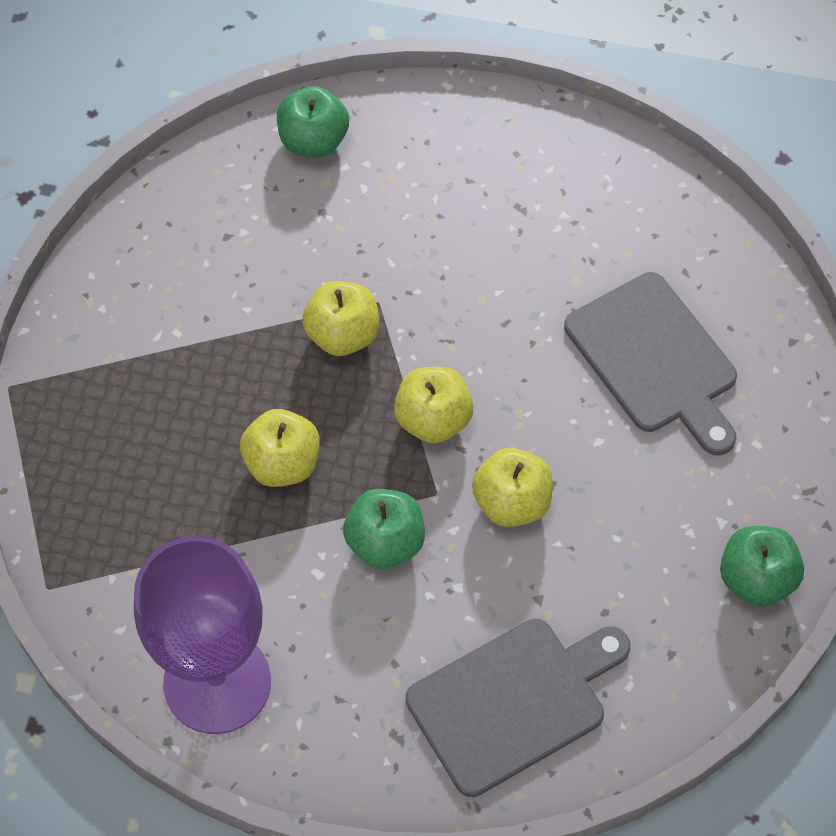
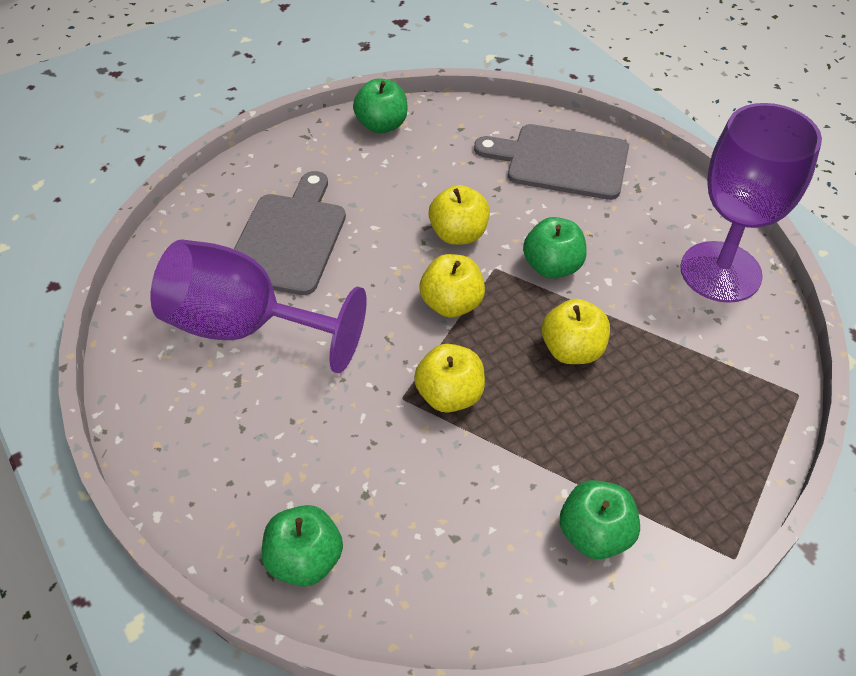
camera: 135 degrees left, 10 degrees down
(127, 320) = (594, 534): none -> green apple
(575, 251) = (245, 327): none -> purple goblet

